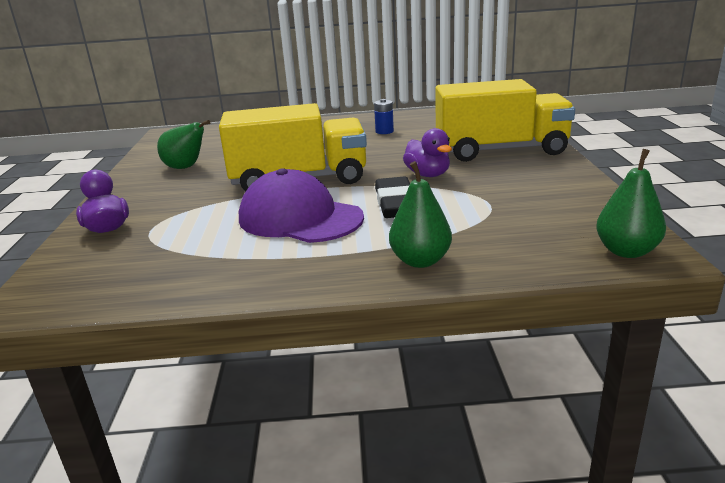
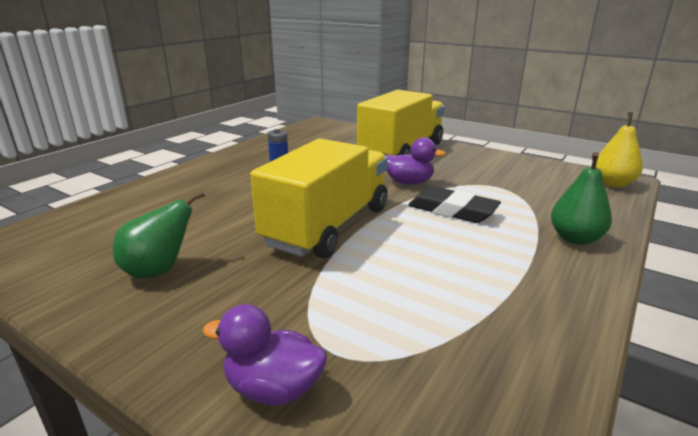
camera: 55 degrees left, 0 degrees up
(300, 218) = (427, 255): purple cap -> none
(626, 251) = (612, 184): green pear -> yellow pear

